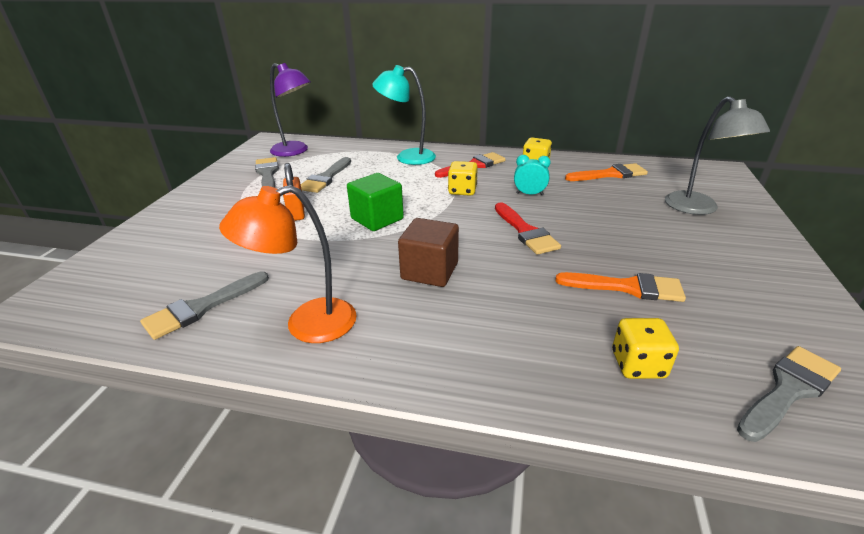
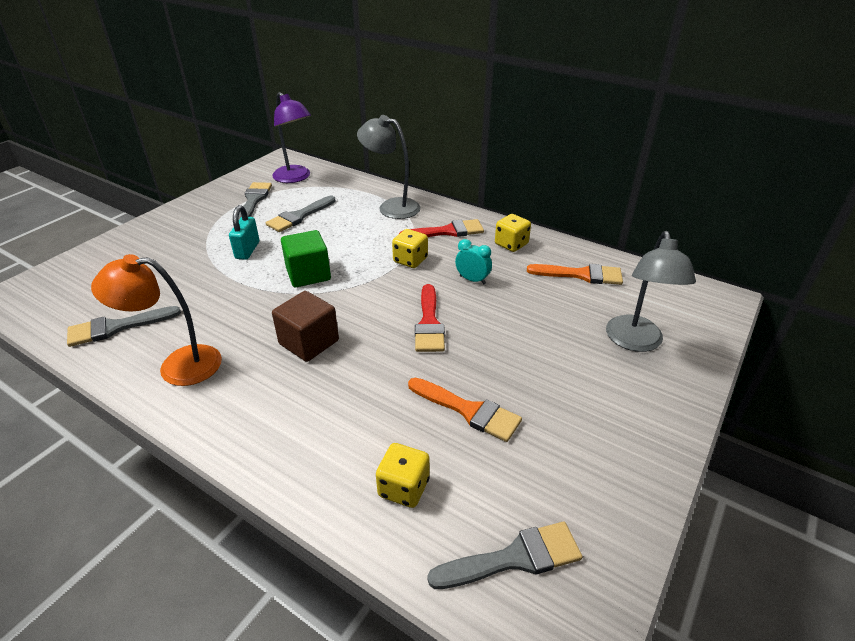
camera: 20 degrees right, 5 degrees up
(296, 212) = (247, 250): orange padlock -> turquoise padlock
(407, 157) = (391, 207): turquoise lamp -> grey lamp

